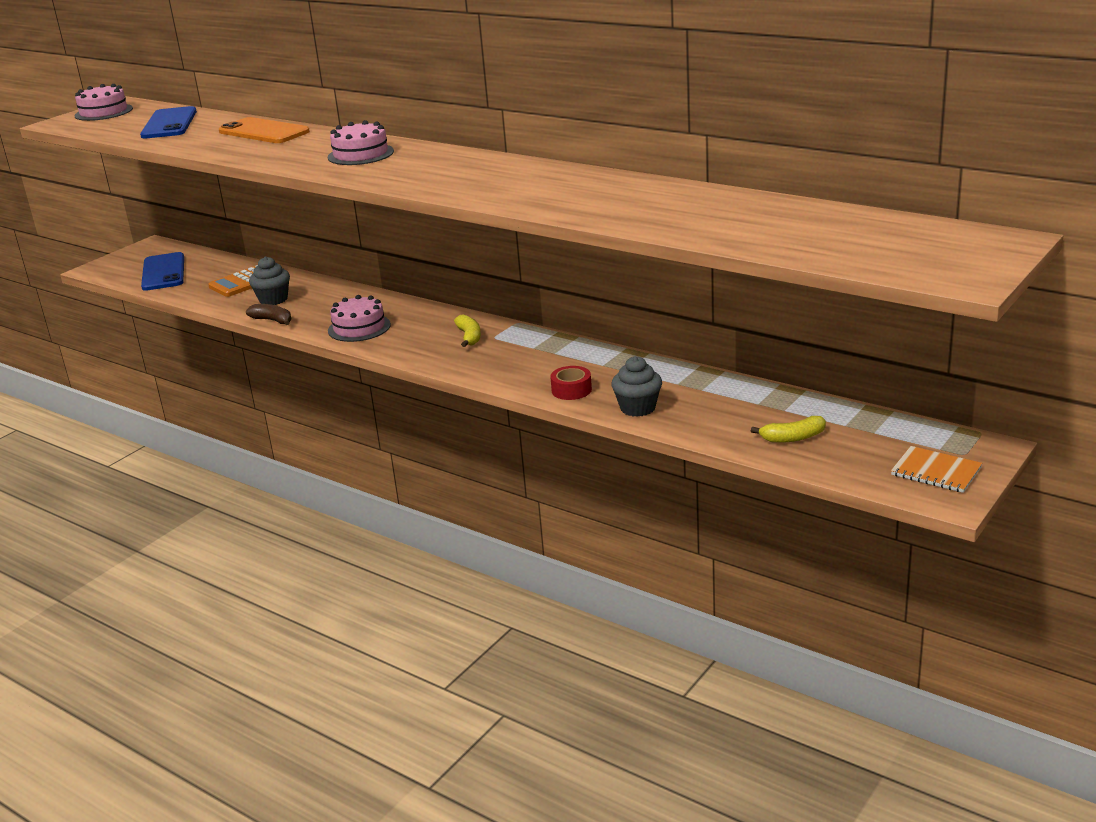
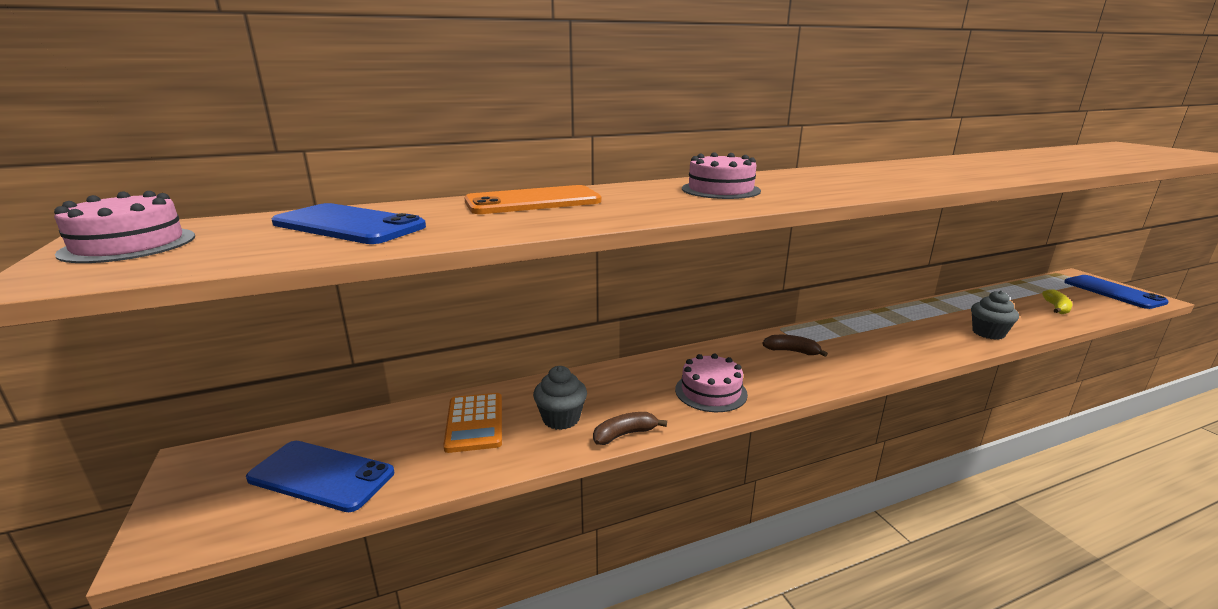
camera: 60 degrees left, 5 degrees down
(469, 337) = (791, 351): yellow banana -> brown banana
(571, 390) = (940, 344): red tape -> none
(936, 471) = (1113, 292): orange notebook -> blue phone

